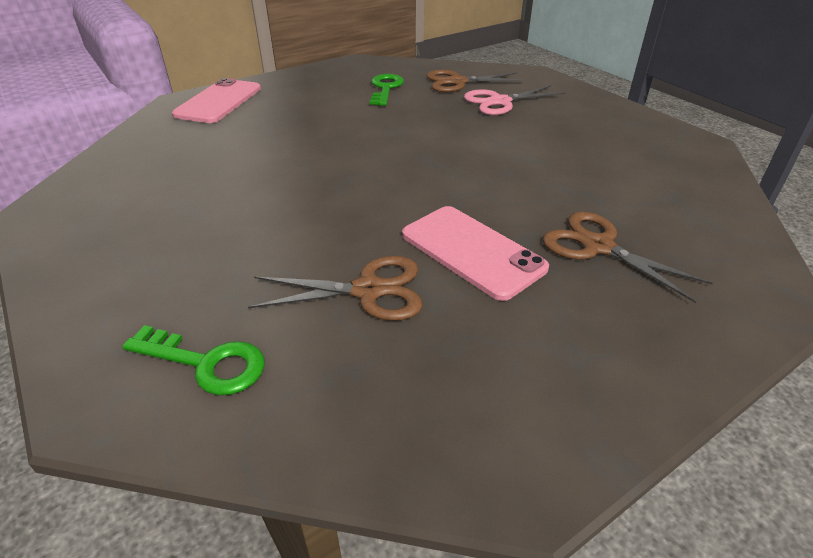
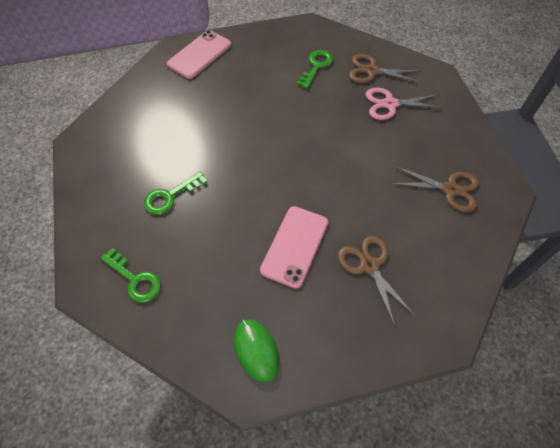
camera: 20 degrees right, 20 degrees up
(232, 240) = (170, 196): none -> green key
(368, 290) = (226, 257): brown scissors -> brown scissors (450, 189)
(472, 251) = (295, 246): pink phone -> pink phone turned 45 degrees clockwise
(499, 404) = (256, 350): none -> green mouse

